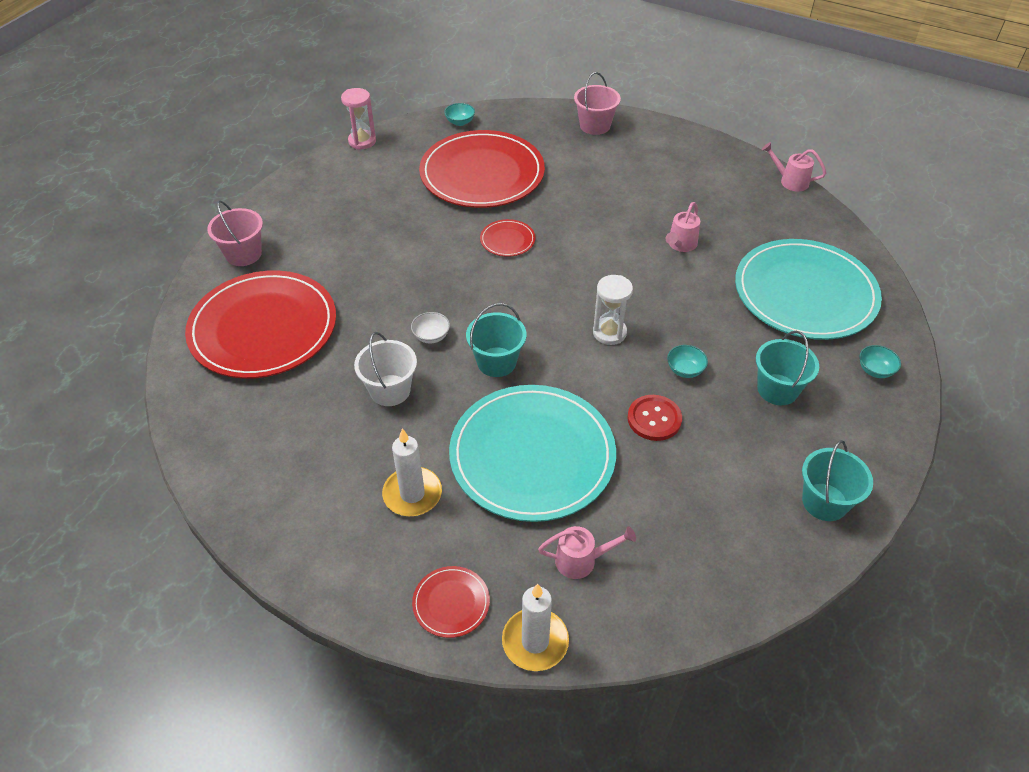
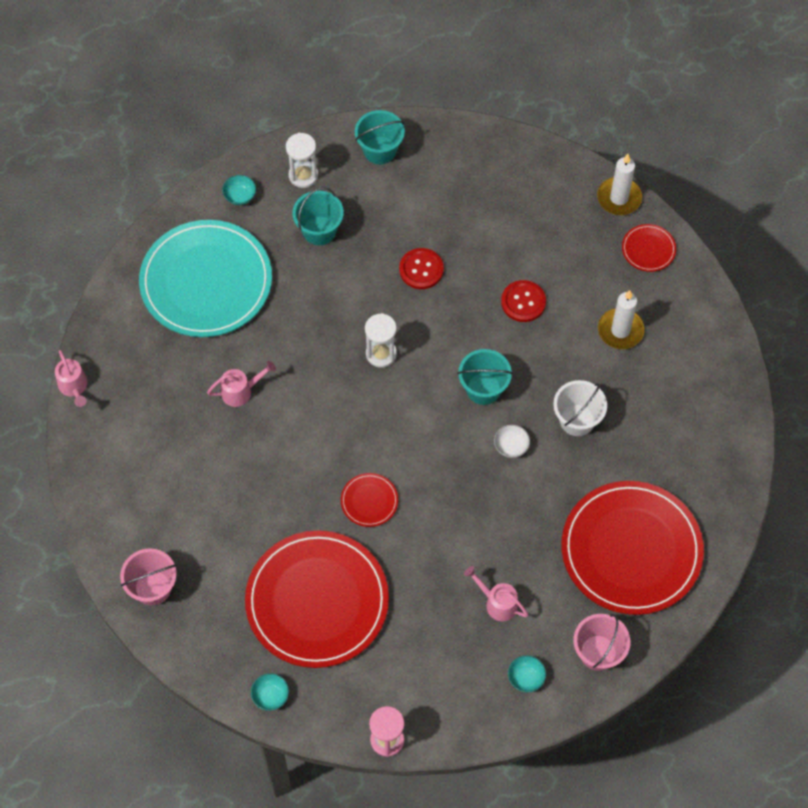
camera: 140 degrees left, 15 degrees up
(532, 455) = (523, 302): turquoise plate -> red button
(582, 560) = (554, 219): pink watering can -> pink watering can (497, 603)
(685, 370) = (362, 287): turquoise bowl -> turquoise bowl (526, 678)
(853, 425) = (303, 175): none -> white hourglass

